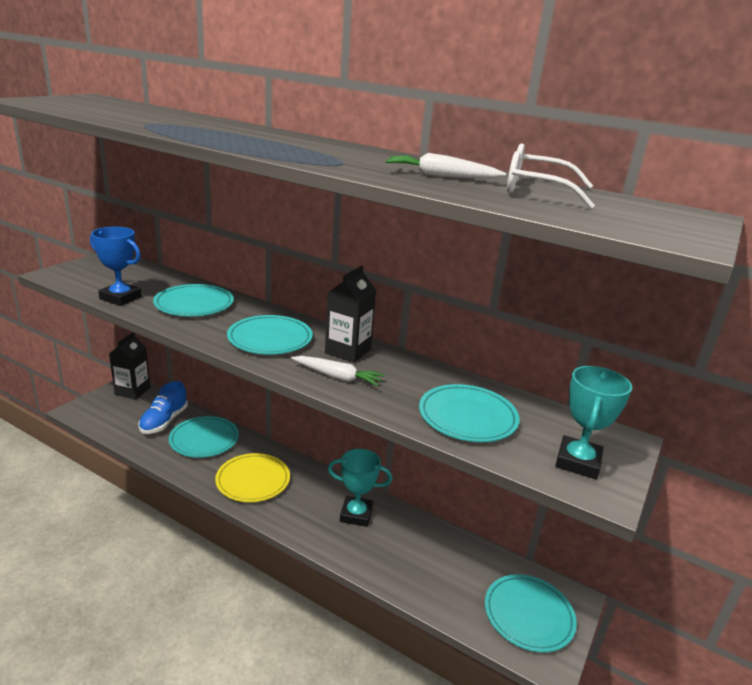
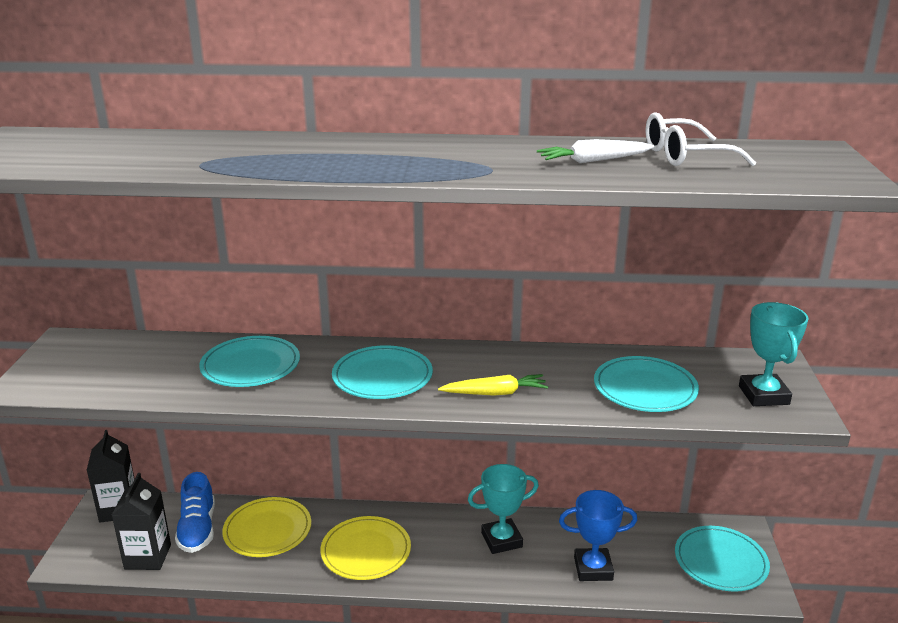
camera: 25 degrees left, 0 degrees up
(120, 298) = (154, 388): blue trophy -> blue trophy (593, 568)
(204, 439) = (267, 530): turquoise plate -> yellow plate
(337, 377) = (495, 393): white carrot -> yellow carrot
(348, 351) = (473, 363): black carton -> black carton (148, 557)

